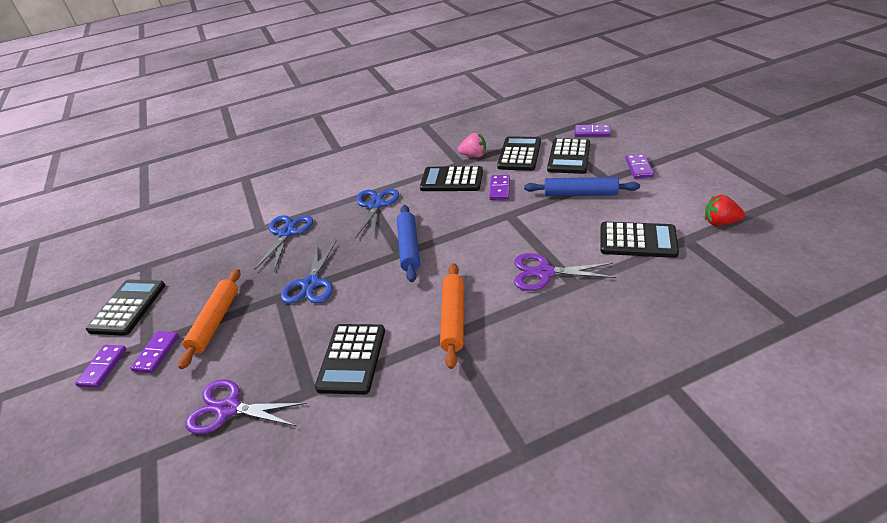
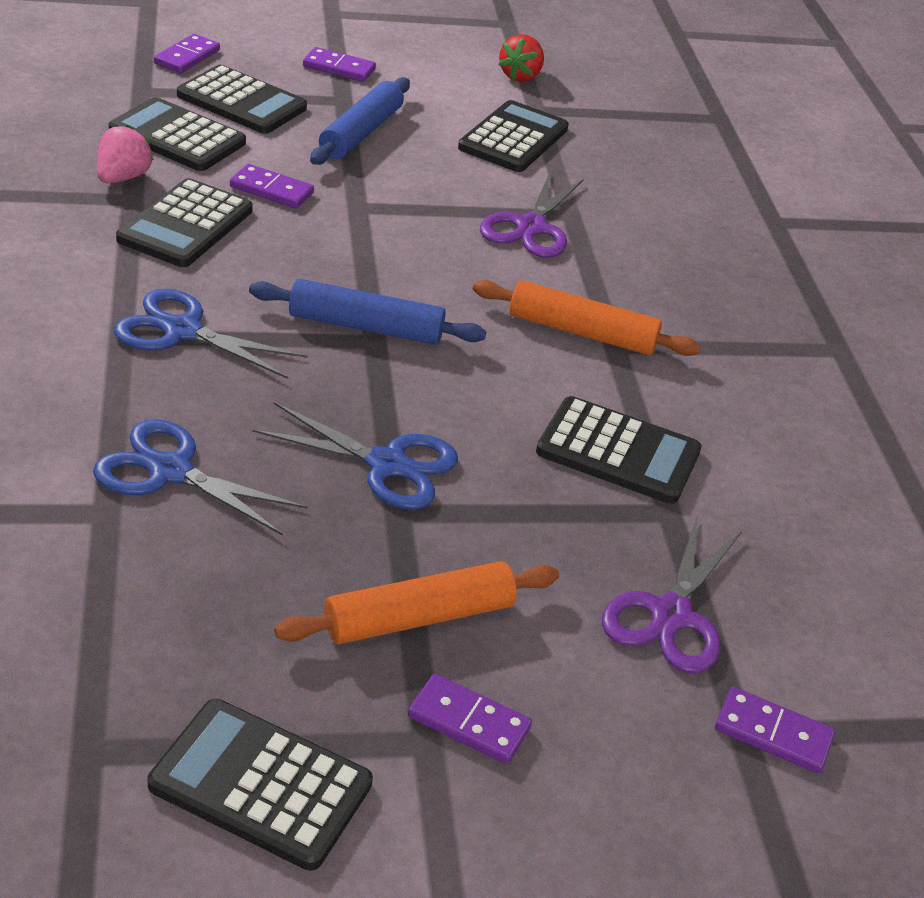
camera: 85 degrees left, 0 degrees up
(103, 367) = (466, 824): purple domino -> purple domino (773, 733)
(215, 321) = (419, 618): orange rolling pin -> orange rolling pin turned 45 degrees counterclockwise

